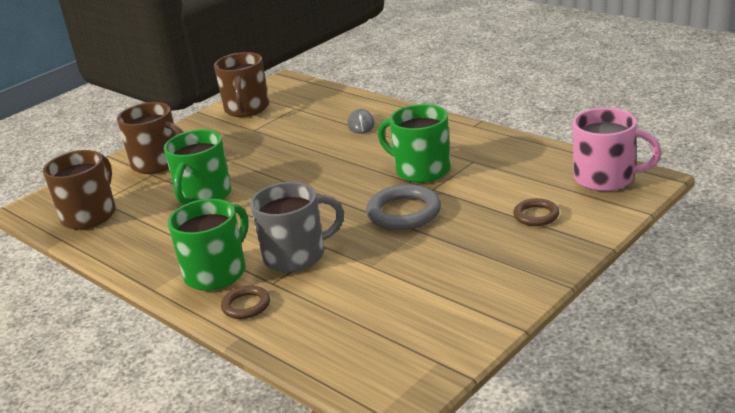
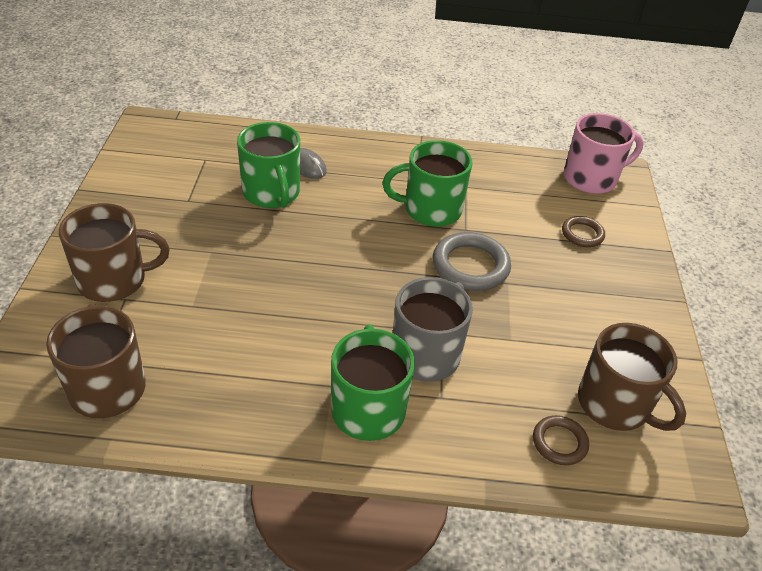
camera: 45 degrees left, 15 degrees up
(204, 196) = (233, 311): green mug -> green mug (271, 193)
(246, 305) = (447, 437): brown ring -> brown ring (559, 442)
(247, 109) = (144, 172): brown mug -> brown mug (615, 404)

